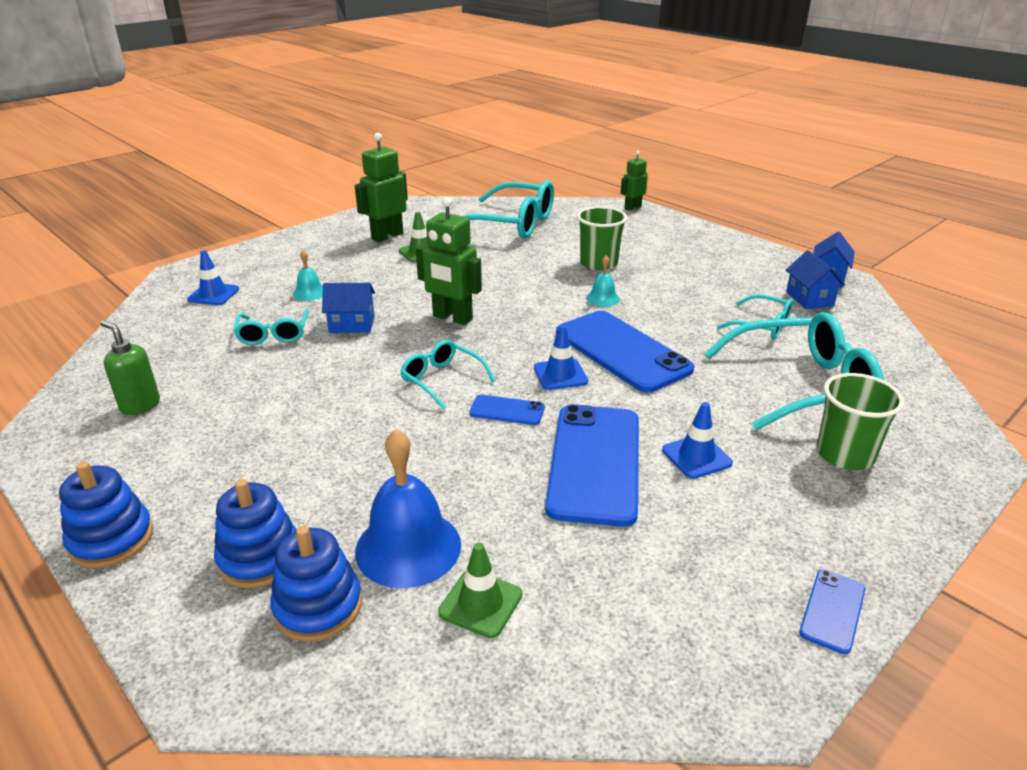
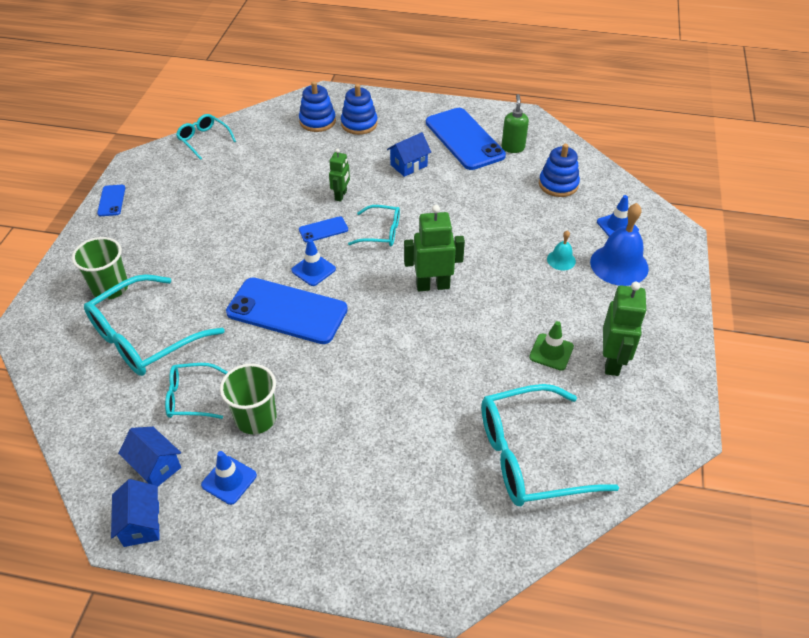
camera: 145 degrees right, 15 degrees up
(111, 539) = (424, 105): blue stacking toy -> blue stacking toy (558, 184)
(140, 405) = (513, 147): green soap dispenser -> green soap dispenser turned 90 degrees counterclockwise
(273, 334) = (523, 215): turquoise glasses -> turquoise glasses (204, 140)
(352, 324) = (490, 246): blue house -> blue house (409, 165)
(408, 547) = (305, 150): blue bell -> blue bell (619, 265)
(480, 603) = (258, 146): green traffic cone -> none
(595, 463) = (251, 220): blue phone -> blue phone (464, 139)
(598, 263) = (382, 423): green cup -> green cup (256, 418)
(602, 298) = (341, 367): turquoise bell -> none
(632, 208) = (435, 589): green robot -> green robot (341, 195)
(696, 456) = (197, 248): blue traffic cone -> blue traffic cone (229, 480)

